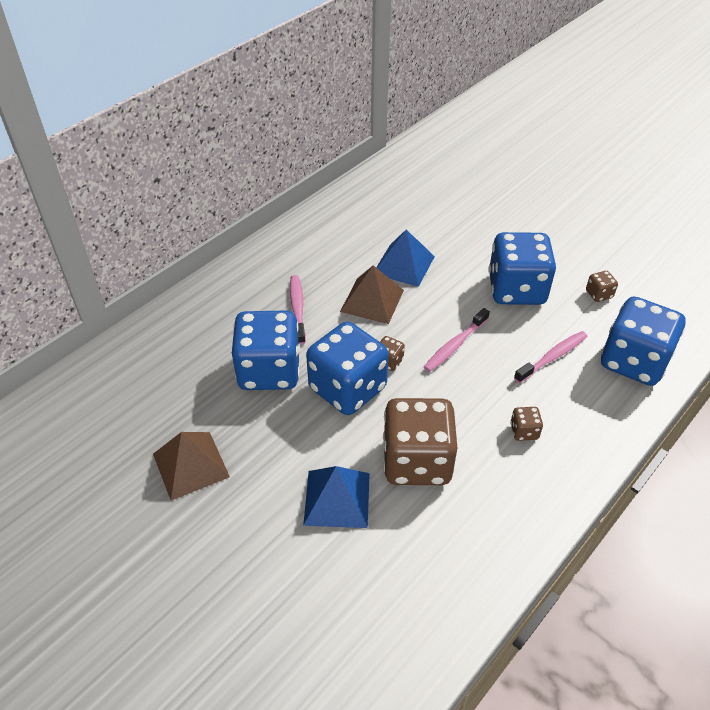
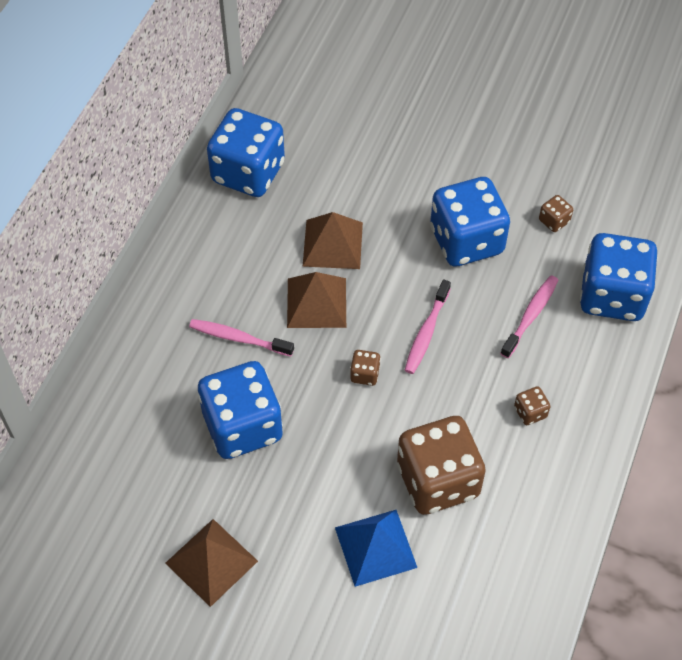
camera: 20 degrees left, 10 degrees up
(297, 308) = (238, 338): pink toothbrush -> pink toothbrush turned 45 degrees counterclockwise
(347, 388) = (335, 420): blue dice -> blue dice (248, 172)
(404, 265) = (333, 244): blue pyramid -> brown pyramid

